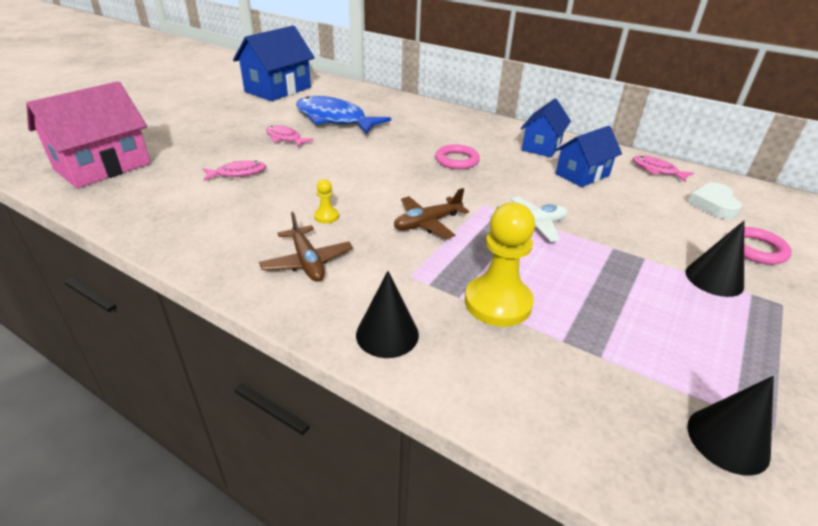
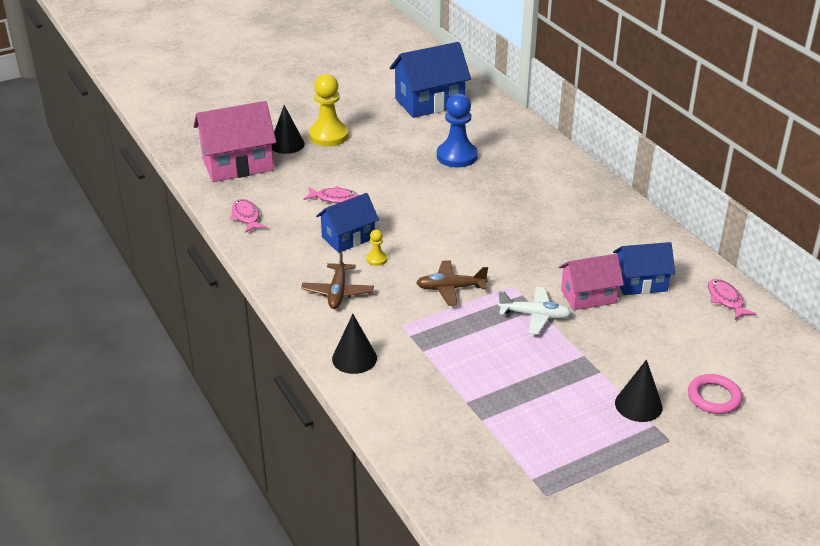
camera: 30 degrees right, 0 degrees up
(285, 138) = (396, 169): pink fish -> pink fish (246, 217)
(334, 119) = (457, 156): blue fish -> blue pawn
(457, 160) = (533, 234): pink ring -> none
(498, 303) = (446, 364): yellow pawn -> yellow pawn (328, 136)
(541, 146) = (636, 241): blue house -> blue house (348, 238)
(556, 196) = (588, 296): none -> pink house
(713, 205) = (734, 349): white heart -> none
(727, 440) = (508, 488): black cone -> black cone (287, 144)

